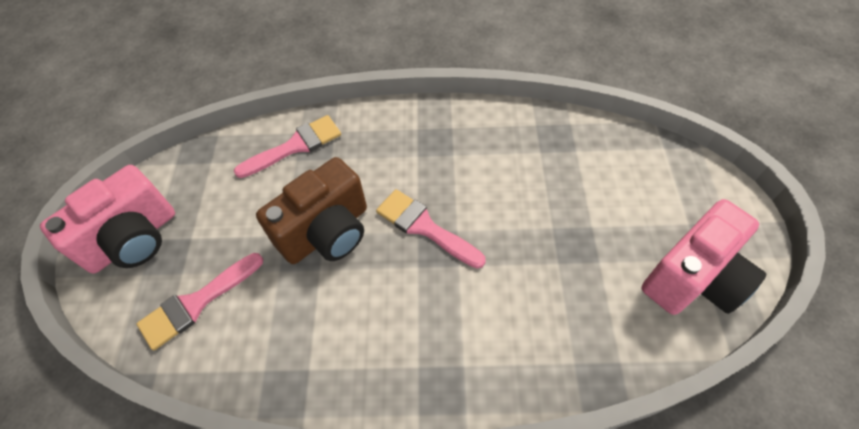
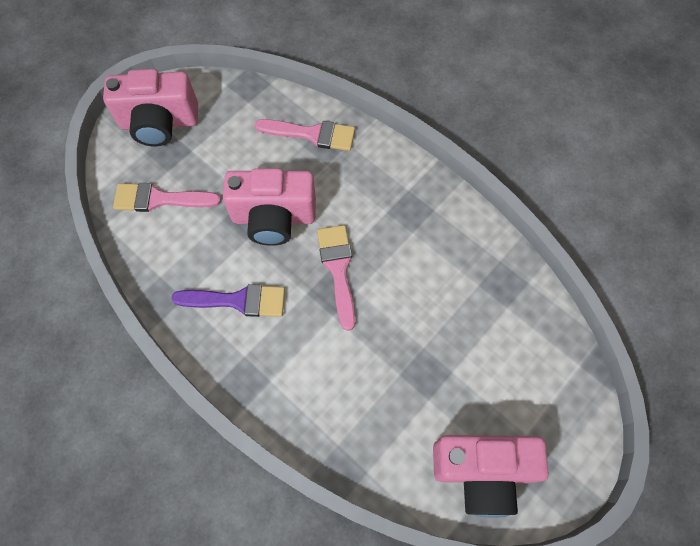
camera: 40 degrees right, 10 degrees up
(327, 232) = (274, 218): brown camera -> pink camera
(363, 326) = (237, 300): none -> purple brush

